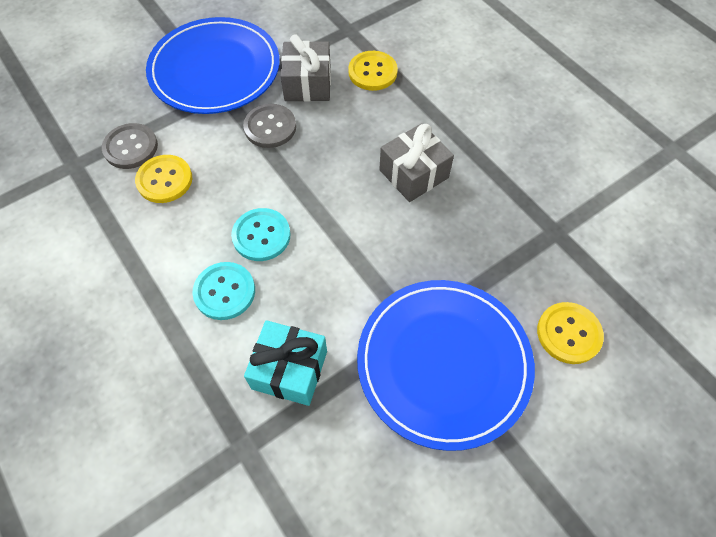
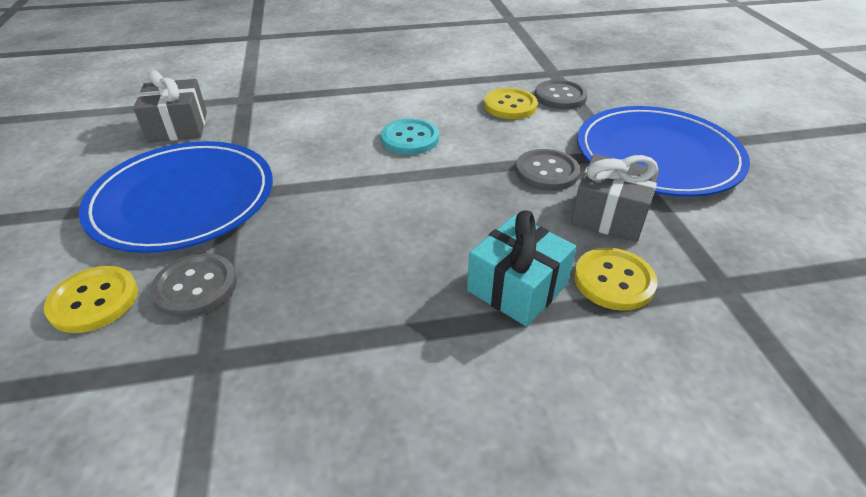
camera: 115 degrees right, 20 degrees down
(224, 292) = (371, 112): turquoise button -> none
(289, 370) = (275, 125): turquoise gift -> turquoise gift (517, 287)
(414, 174) = (407, 257): grey gift -> grey gift (178, 127)
(516, 279) = (195, 287): none -> grey button

